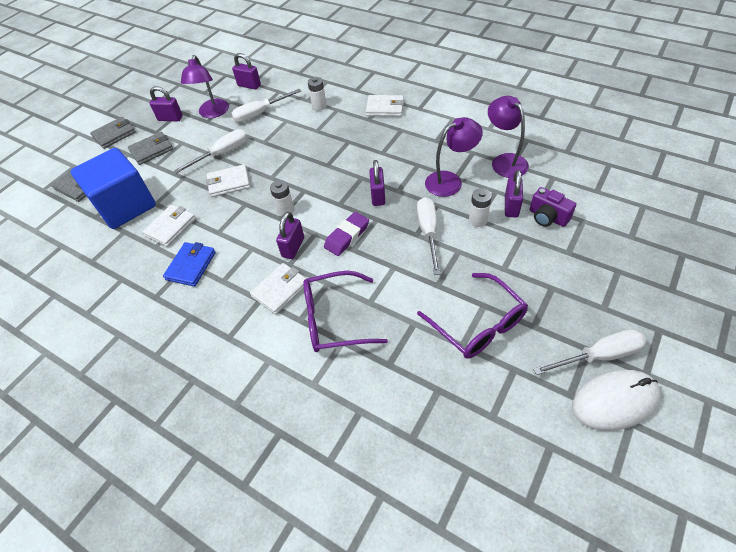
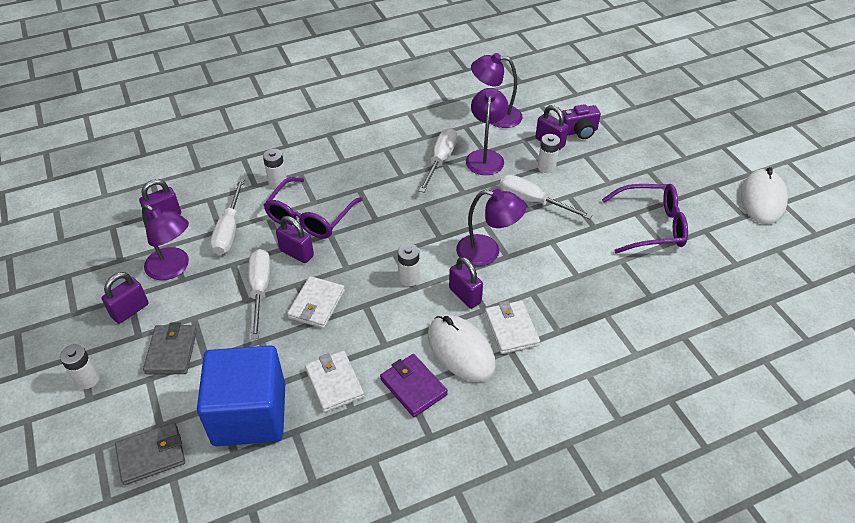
camera: 60 degrees left, 5 degrees down
(114, 135) = (87, 379): grey wallet -> white battery
(191, 266) = (413, 387): blue wallet -> purple wallet
(240, 272) = (461, 350): none -> white mouse
(335, 319) = (578, 306): purple glasses -> purple glasses (310, 216)
(347, 236) = (487, 252): purple eraser -> purple lamp
(378, 196) = (456, 207): purple padlock -> purple padlock (297, 253)
(385, 108) = (340, 142): white wallet -> none
(598, 356) = (723, 184): white screwdriver -> white screwdriver (440, 160)

